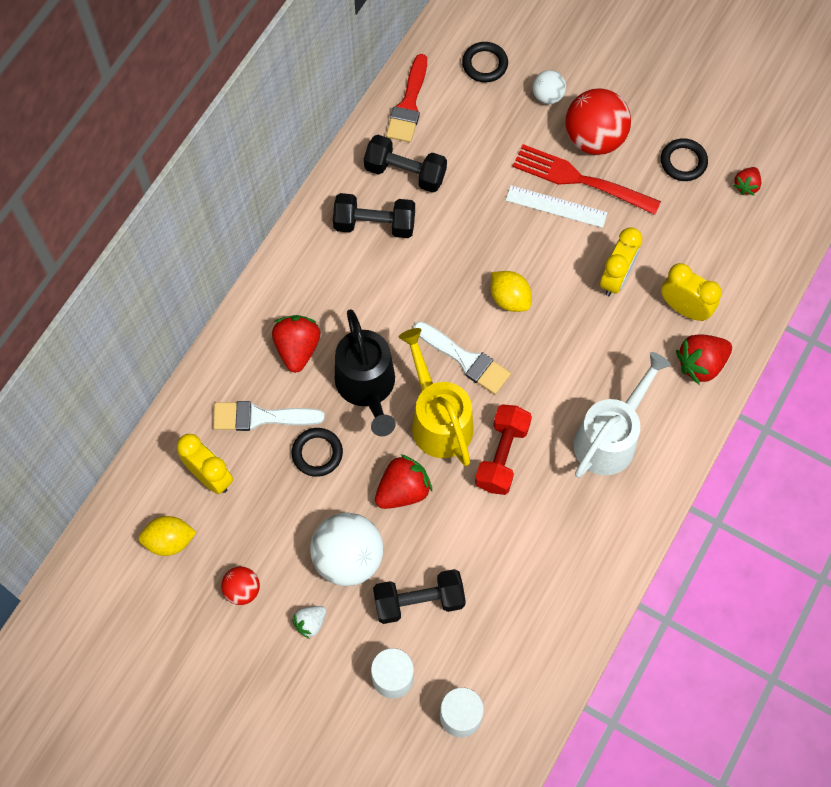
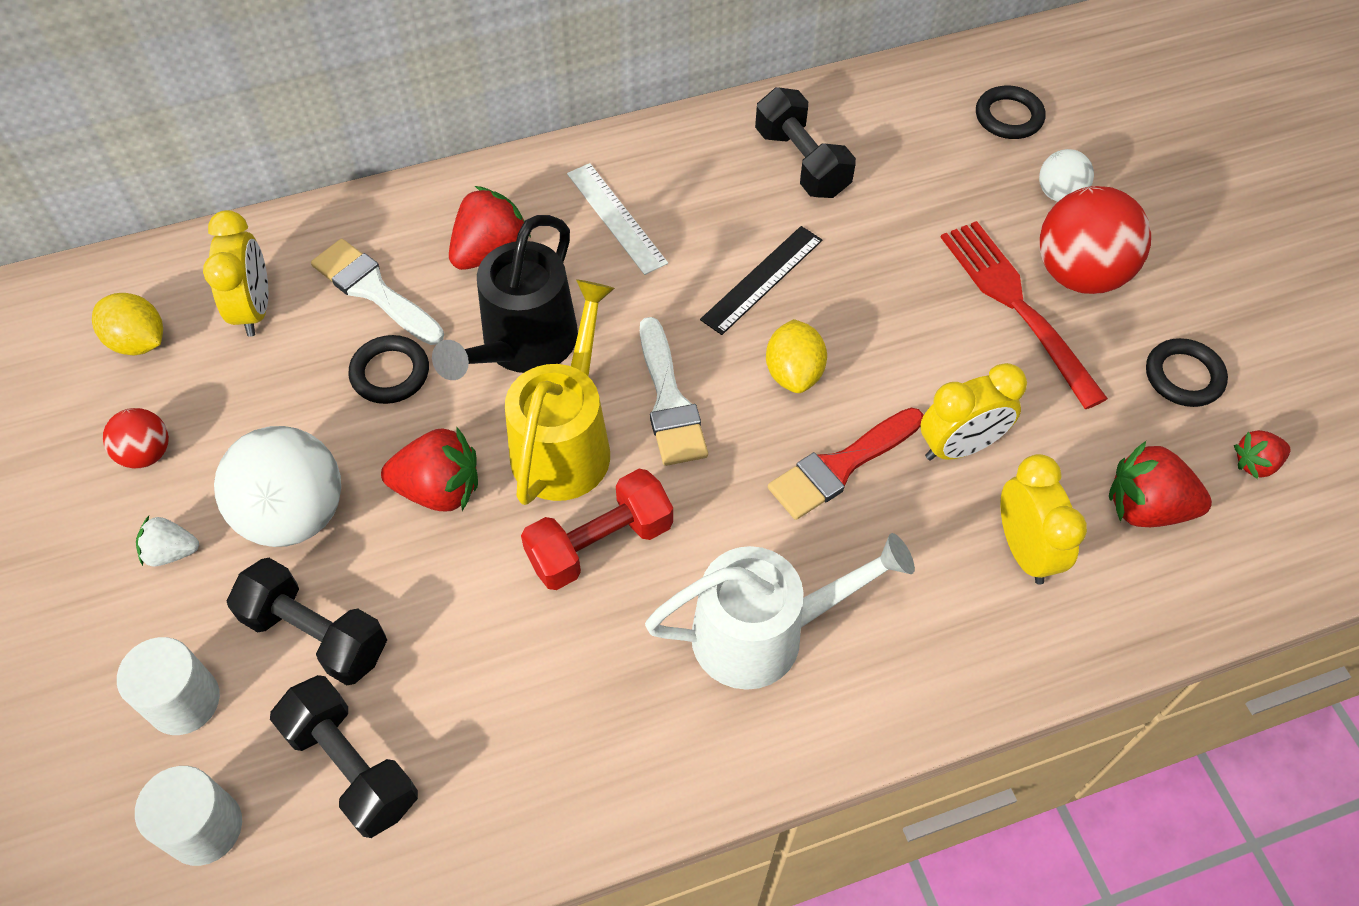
camera: 40 degrees right, 10 degrees down
(374, 224) = (711, 189): black dumbbell -> black dumbbell (352, 766)
(408, 105) = (874, 101): red brush -> red brush (840, 466)
(448, 258) = (762, 279): none -> black ruler
(556, 206) = (956, 314): white ruler -> white ruler (616, 218)
(701, 364) = (984, 638): red strawberry -> red strawberry (1146, 508)

